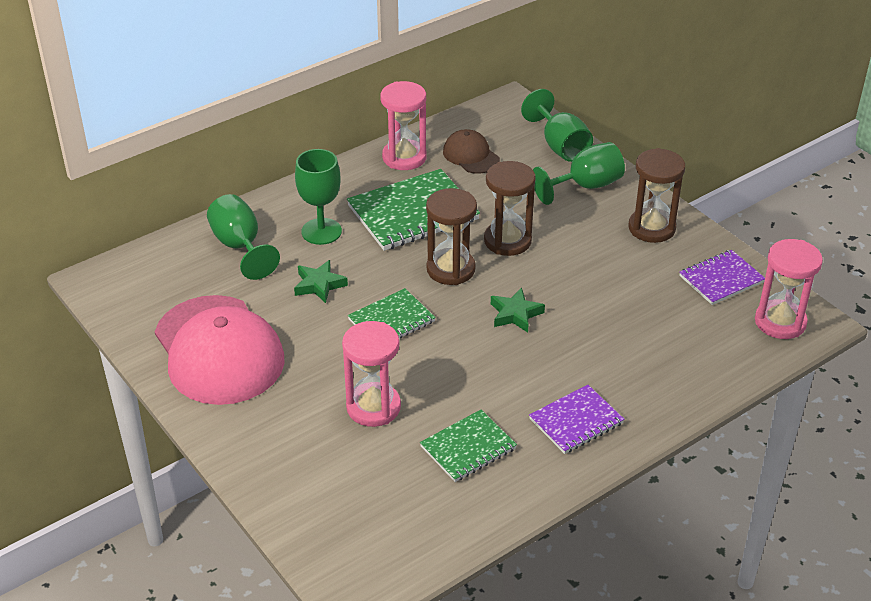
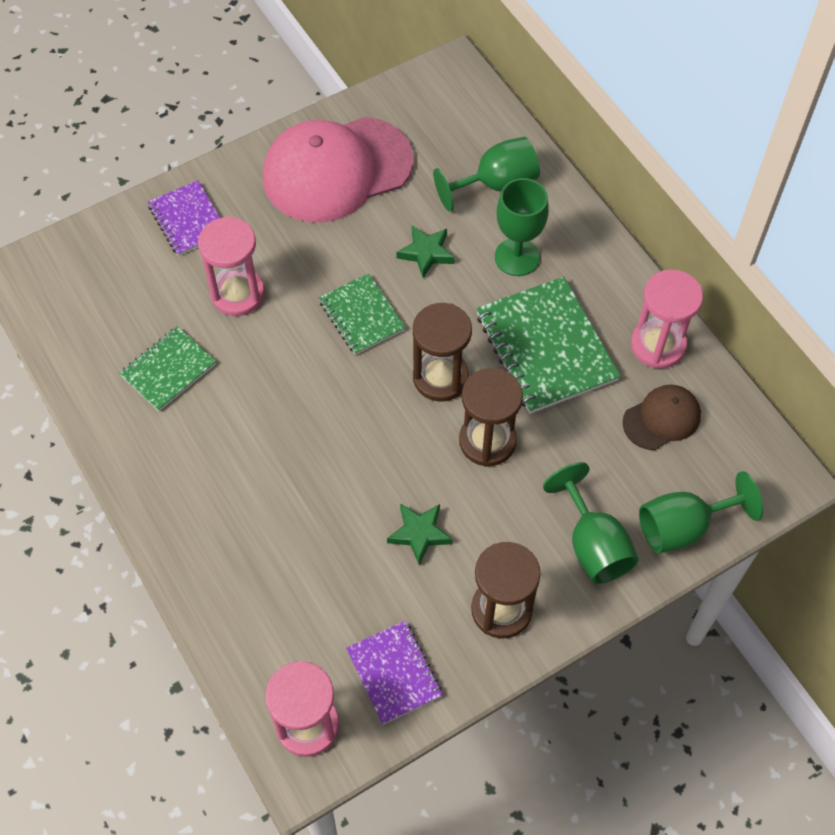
camera: 95 degrees right, 20 degrees up
(468, 448) = (168, 370): green notebook -> green notebook turned 75 degrees clockwise
(515, 314) = (357, 434): green star -> green star (419, 534)
(576, 421) = (185, 472): purple notebook -> purple notebook (188, 220)

